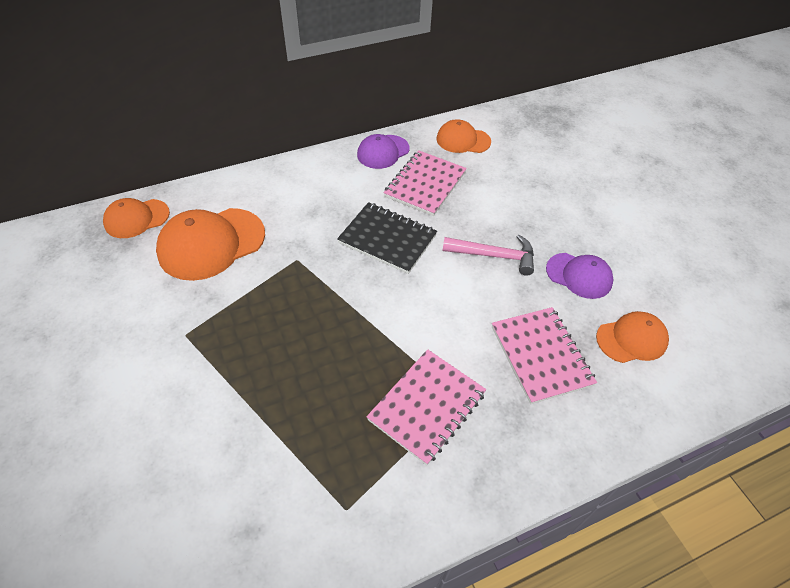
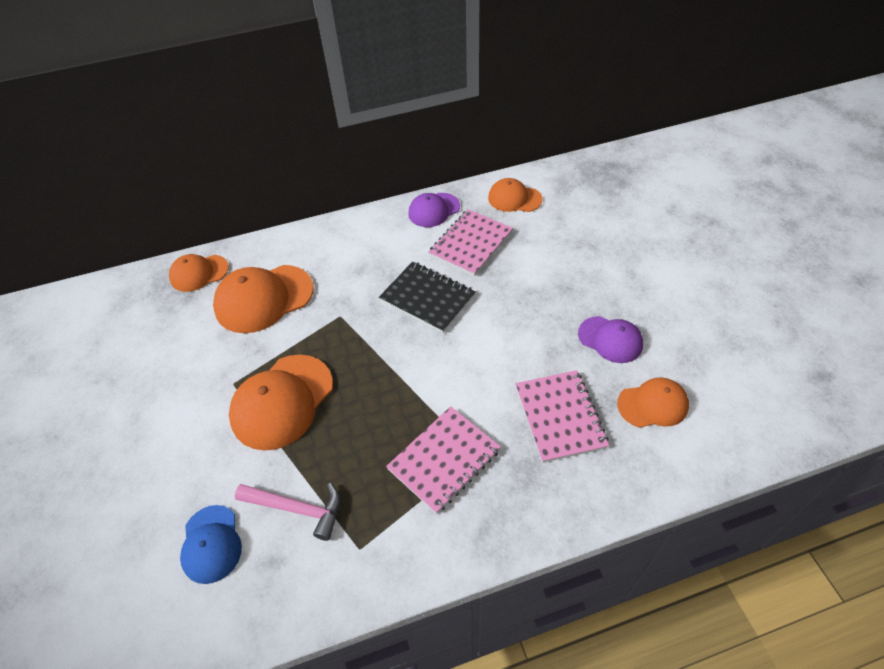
camera: 10 degrees right, 0 degrees up
(175, 515) = (211, 544): none -> blue cap
(242, 352) = (282, 401): none -> orange cap
(494, 256) = (529, 317): pink hammer -> pink hammer (297, 509)

